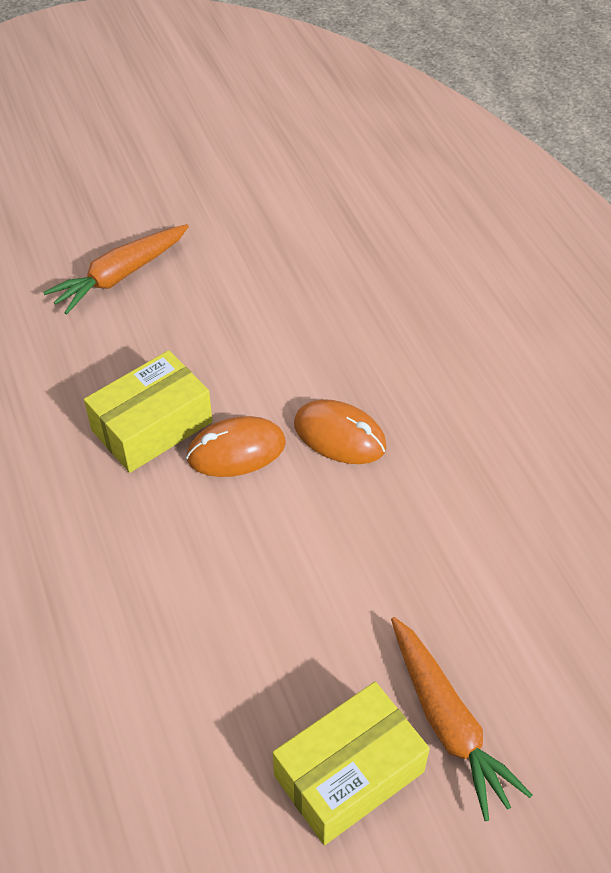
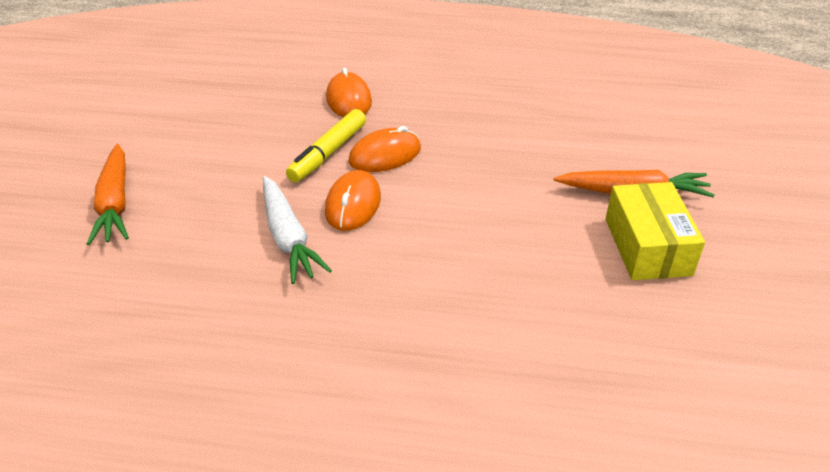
camera: 60 degrees left, 10 degrees down
(152, 426) = (288, 238): yellow box -> white carrot
(306, 385) = (328, 153): none -> yellow marker
(418, 351) = (348, 100): none -> orange mouse

